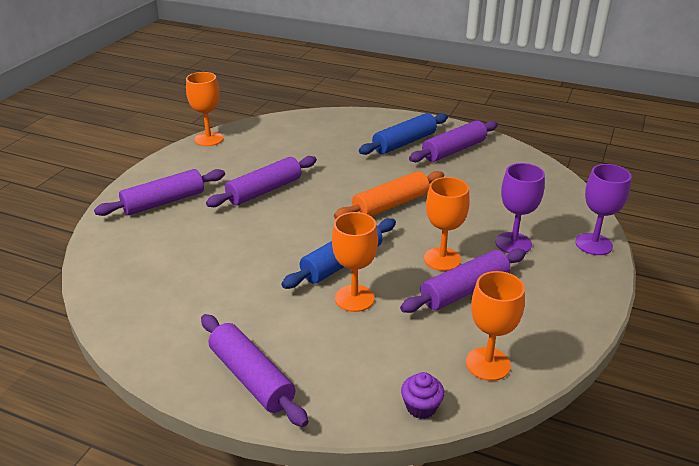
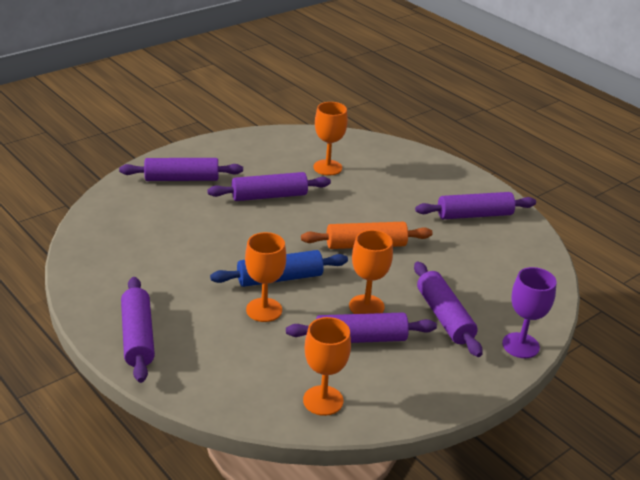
camera: 25 degrees right, 0 degrees up
(209, 139) = (261, 135): orange goblet -> orange goblet (327, 167)
(404, 143) = (433, 192): blue rolling pin -> none
(421, 407) = (241, 408): purple cupcake -> none
(513, 243) = (444, 317): purple goblet -> purple rolling pin

